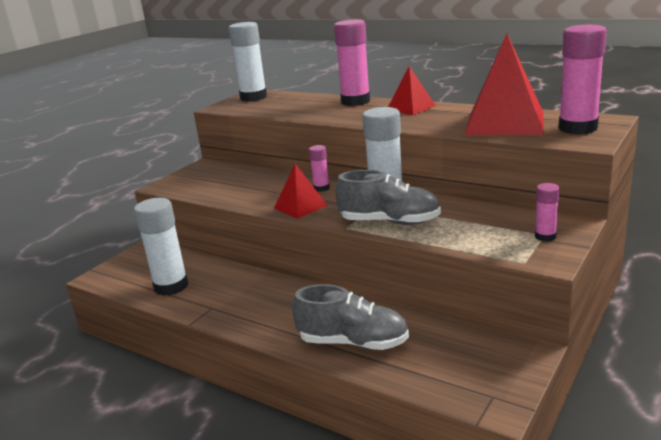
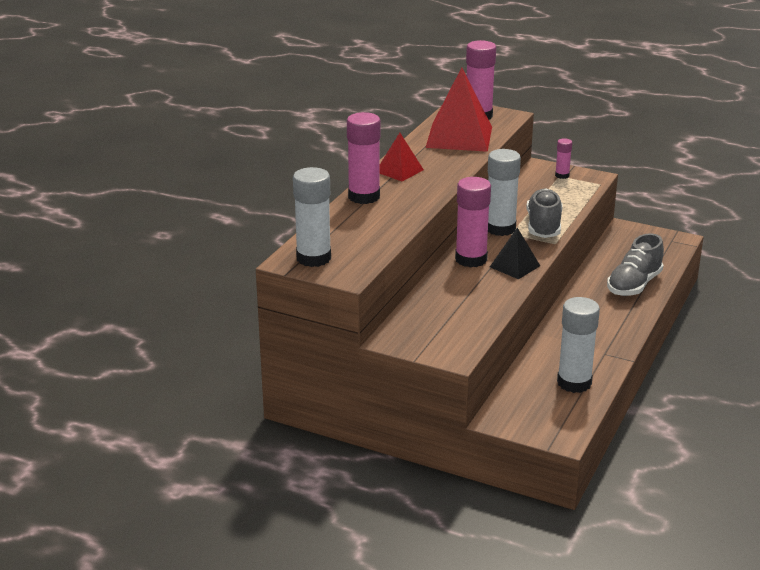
camera: 100 degrees left, 5 degrees up
(300, 207) = (515, 266): red pyramid -> black pyramid
(321, 188) = (471, 259): pink glue stick -> pink glue stick, size x1.98
(353, 342) = (634, 285): grey shoe -> grey shoe turned 150 degrees counterclockwise

